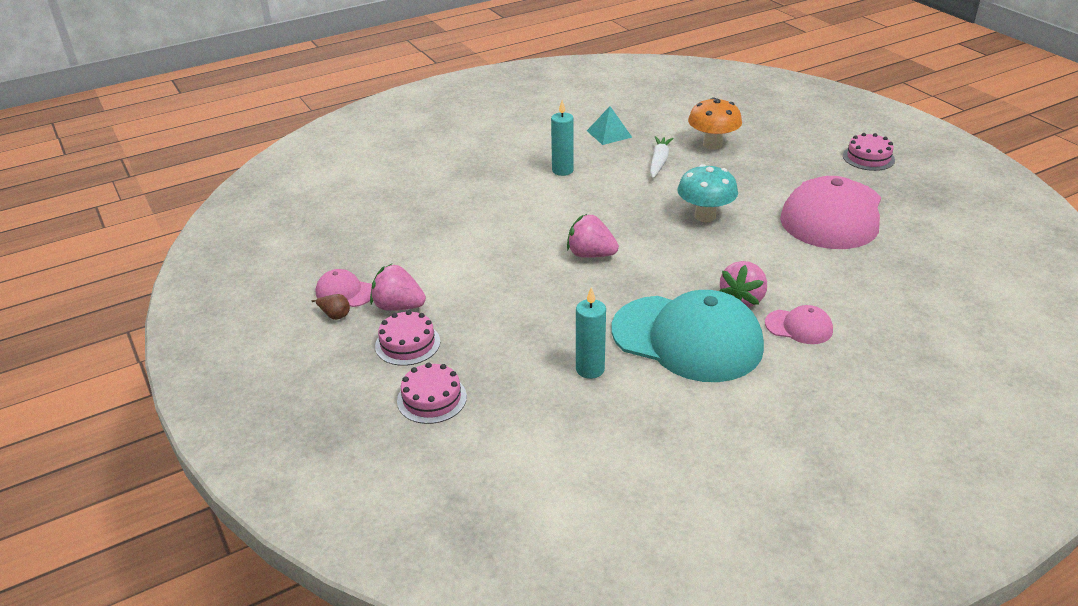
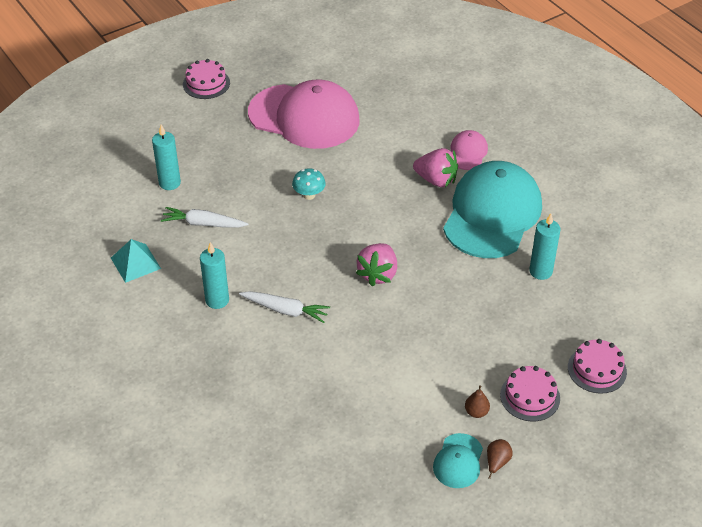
camera: 95 degrees left, 10 degrees up
(345, 292) = (458, 461): pink cap -> turquoise cap
(398, 307) = (476, 412): pink strawberry -> brown pear
(547, 203) = (285, 310): none -> white carrot
(705, 216) = (309, 195): turquoise mushroom -> turquoise mushroom, size x0.60
(712, 144) = (169, 183): orange mushroom -> turquoise candle

